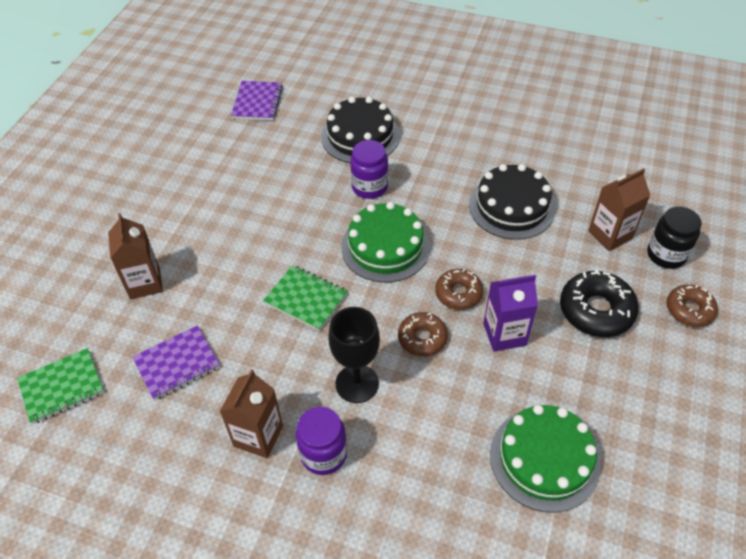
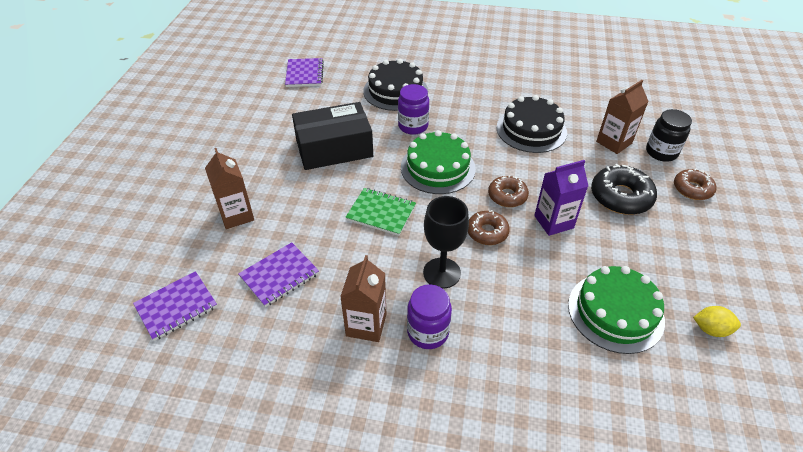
camera: 10 degrees left, 5 degrees down
(62, 387) = (176, 307): green notebook -> purple notebook
(271, 208) = (334, 148): none -> black box
(651, 496) = (711, 329): none -> yellow lemon

